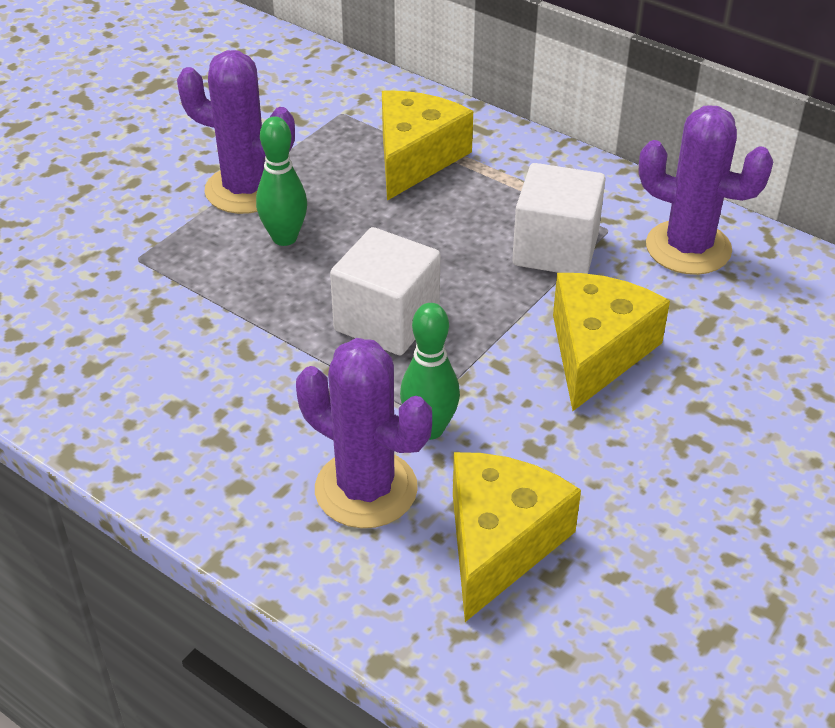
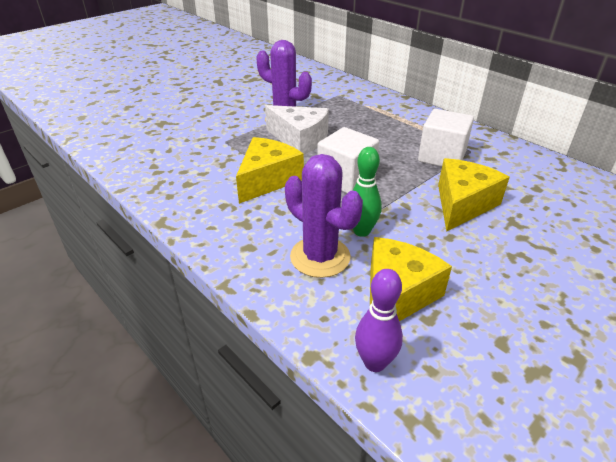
camera: 10 degrees right, 5 degrees down
(284, 238) = (300, 140): green bowling pin -> white cheese
(415, 158) = (372, 114): yellow cheese -> yellow cheese (267, 180)
(478, 658) = (374, 362): none -> purple bowling pin
(688, 248) = (516, 162): purple cactus -> none

